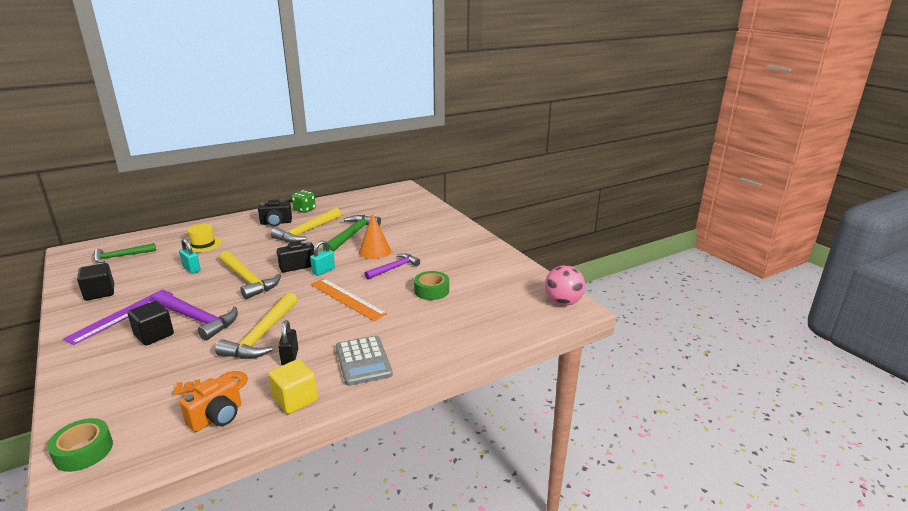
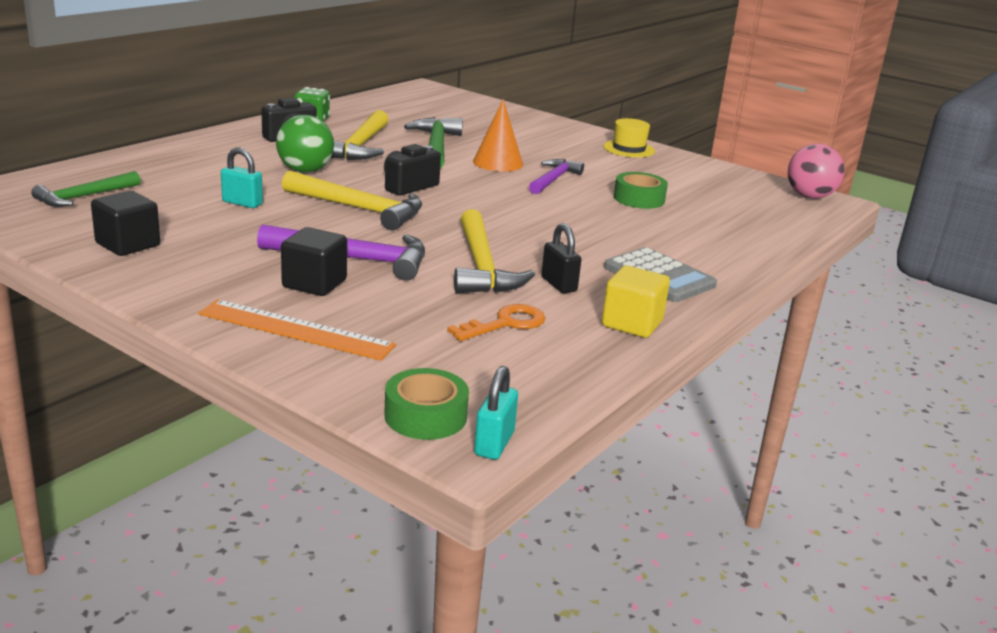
camera: 25 degrees left, 0 degrees up
(121, 315) = (218, 267): purple ruler -> none
(203, 244) = (210, 172): yellow hat -> yellow hat (629, 149)
(217, 417) = (557, 354): orange camera -> none
(254, 248) = (305, 171): none -> green ball
(323, 271) = (458, 190): turquoise padlock -> turquoise padlock (494, 444)
(347, 299) = (540, 217): orange ruler -> orange ruler (295, 330)

